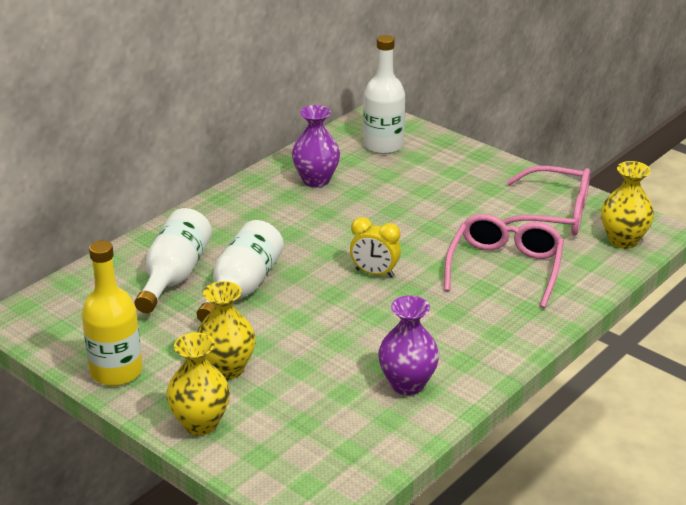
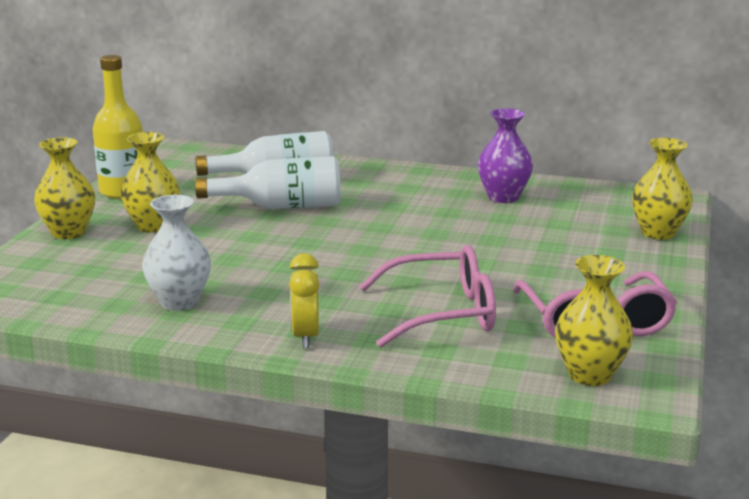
camera: 65 degrees right, 10 degrees down
(374, 273) = (362, 253): yellow clock -> yellow clock (305, 337)
(383, 145) = (617, 211): white bottle -> none
(407, 384) = (179, 302): purple vase -> white vase
(433, 144) = (658, 233): none -> yellow vase

